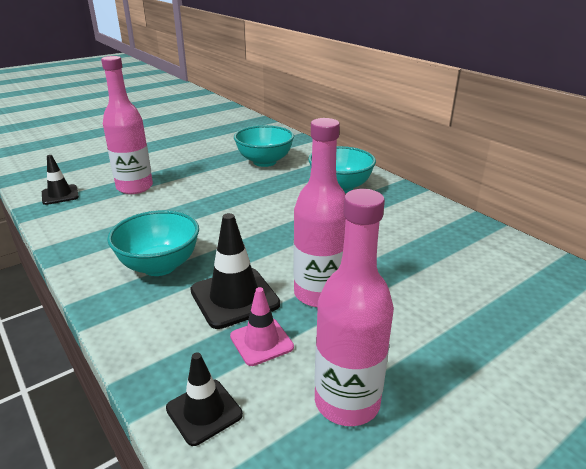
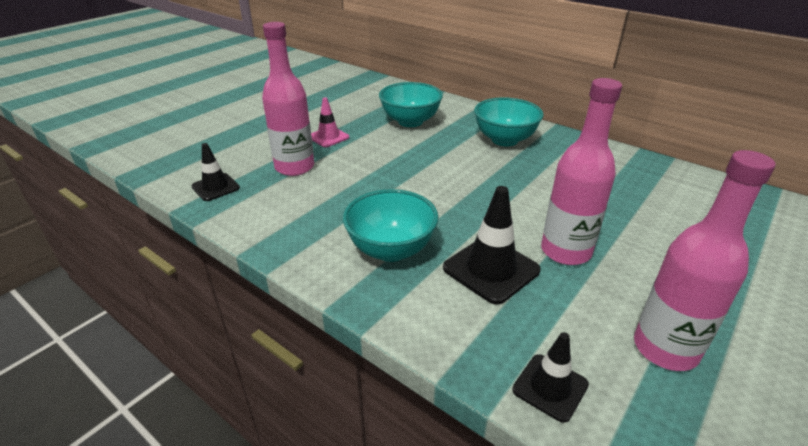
camera: 15 degrees left, 5 degrees up
(261, 342) = (549, 308): pink traffic cone -> pink traffic cone (328, 137)

